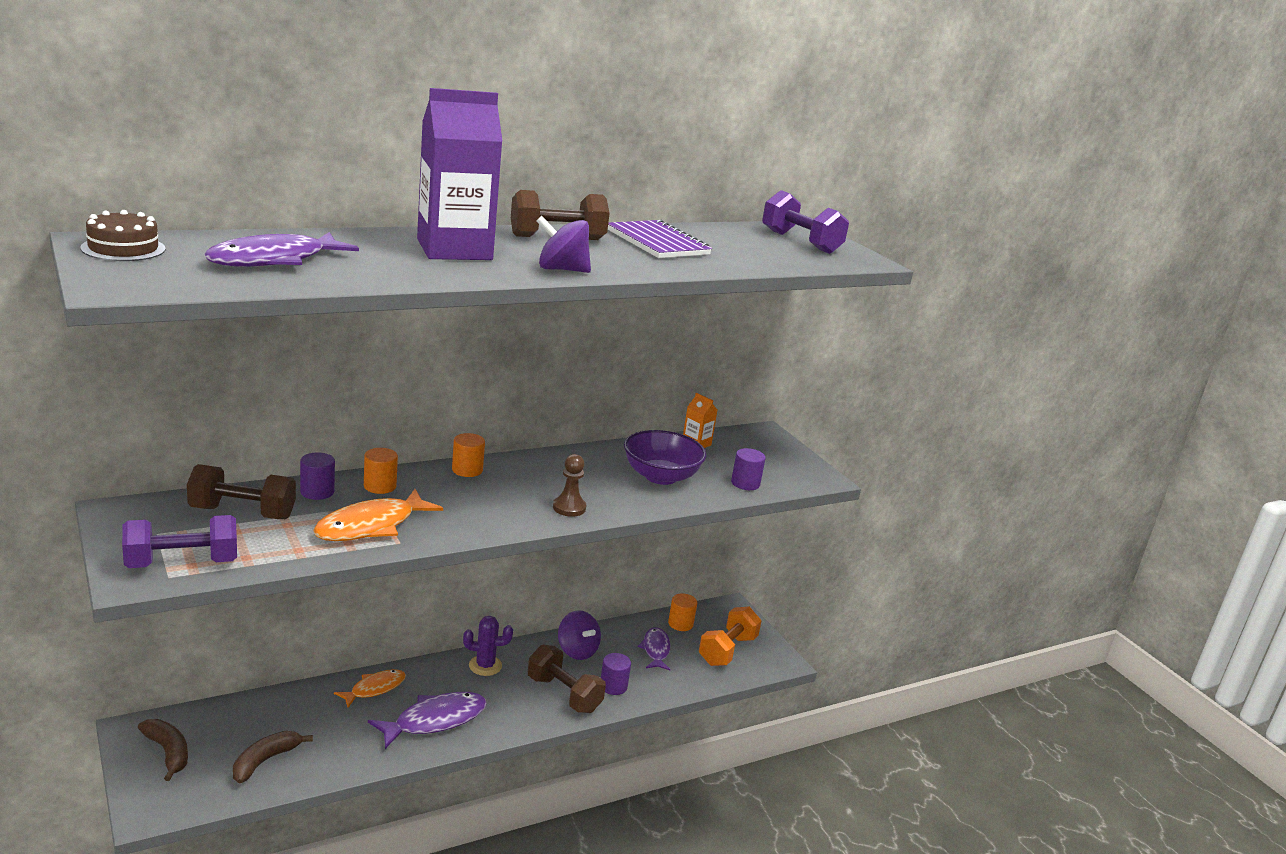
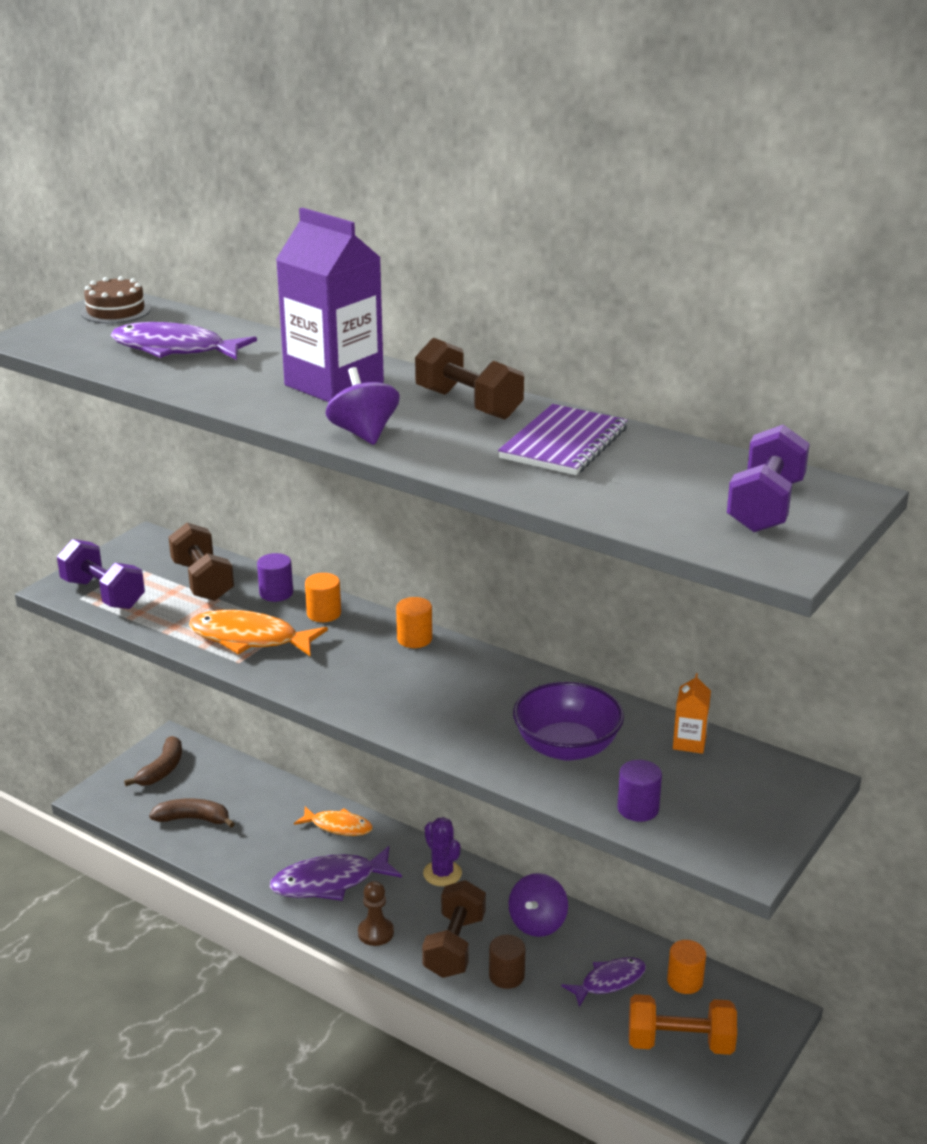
camera: 65 degrees right, 5 degrees up
(434, 721) = (330, 882): purple fish -> purple fish turned 135 degrees clockwise
(569, 508) = (415, 718): brown pawn -> brown pawn (375, 933)
(613, 686) = (506, 976): purple cylinder -> brown cylinder

